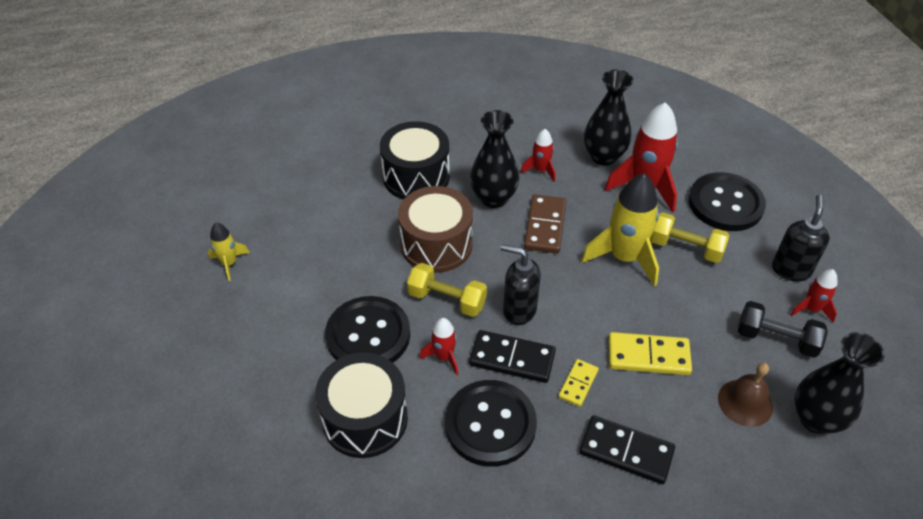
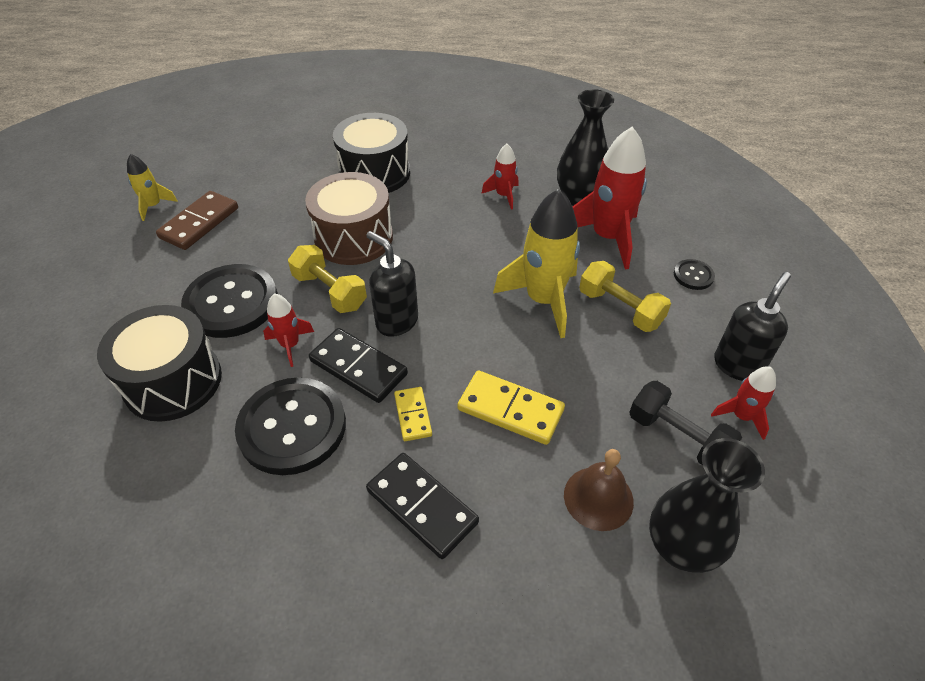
camera: 20 degrees right, 0 degrees up
(493, 198) = (438, 210): black vase -> none
(545, 226) = (475, 248): brown domino -> brown domino (199, 223)
(578, 384) = (413, 415): yellow domino -> yellow domino turned 60 degrees counterclockwise
(725, 204) = (693, 275): black button -> black button, size x0.45

